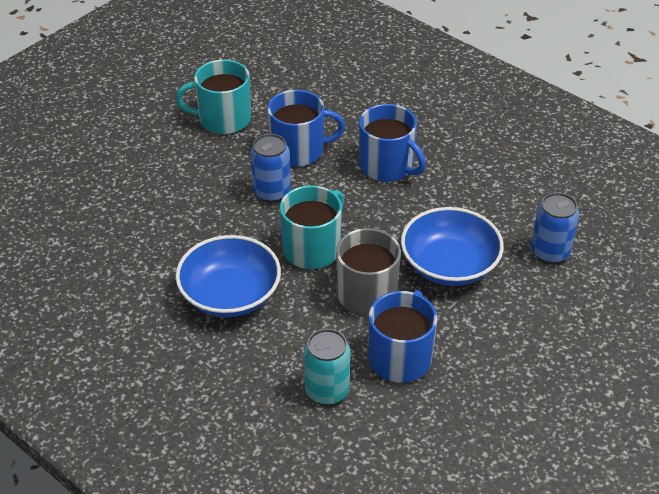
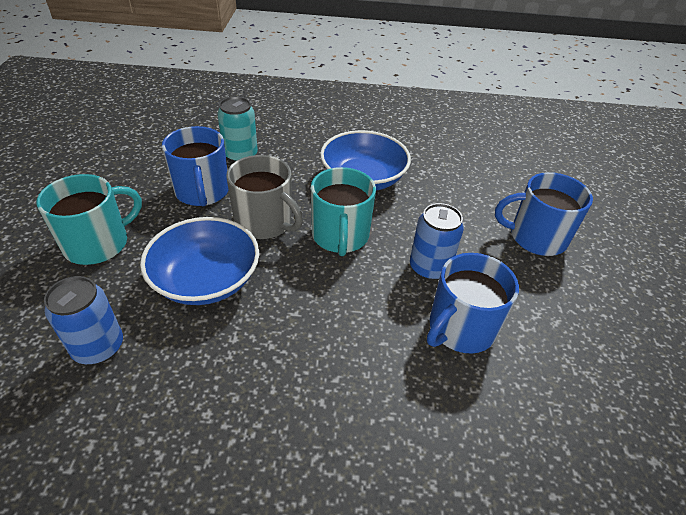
camera: 140 degrees right, 0 degrees up
(223, 119) = (573, 323): turquoise mug -> turquoise mug (98, 243)
(387, 166) = (353, 362): blue mug -> blue mug (536, 237)

